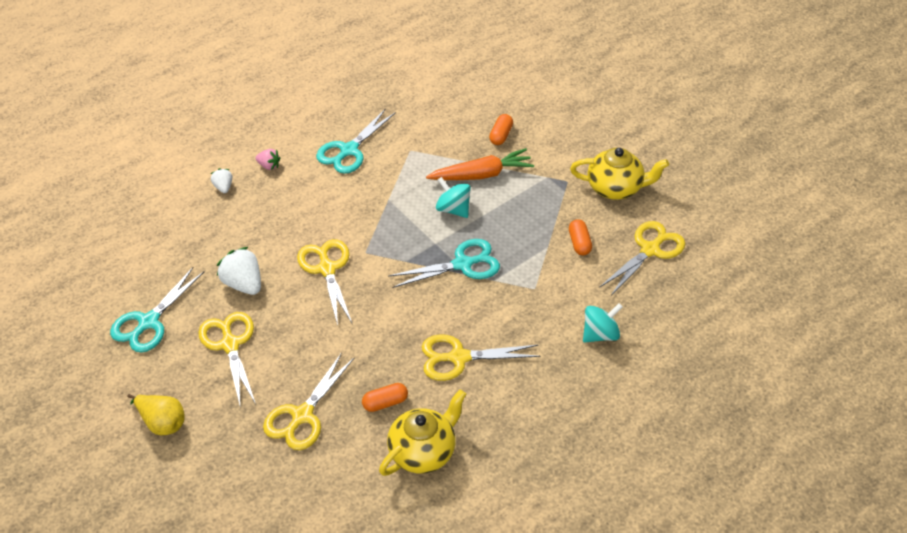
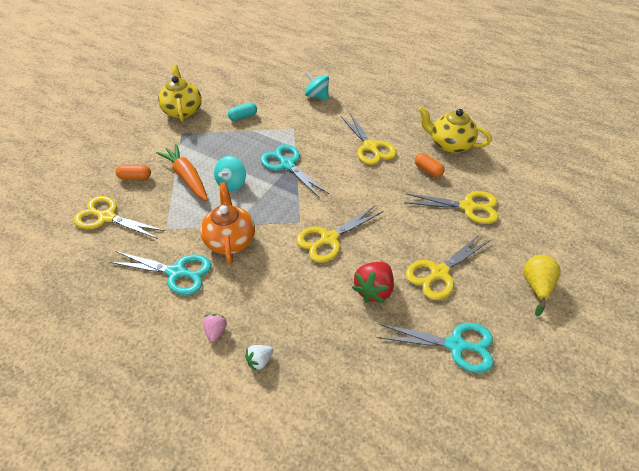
camera: 110 degrees left, 0 degrees up
(243, 284) = (374, 290): white strawberry -> red strawberry
(368, 193) = (230, 240): none -> orange teapot
(579, 243) = (243, 117): orange capsule -> turquoise capsule
(650, 250) = (237, 89): yellow scissors -> yellow scissors (107, 217)

